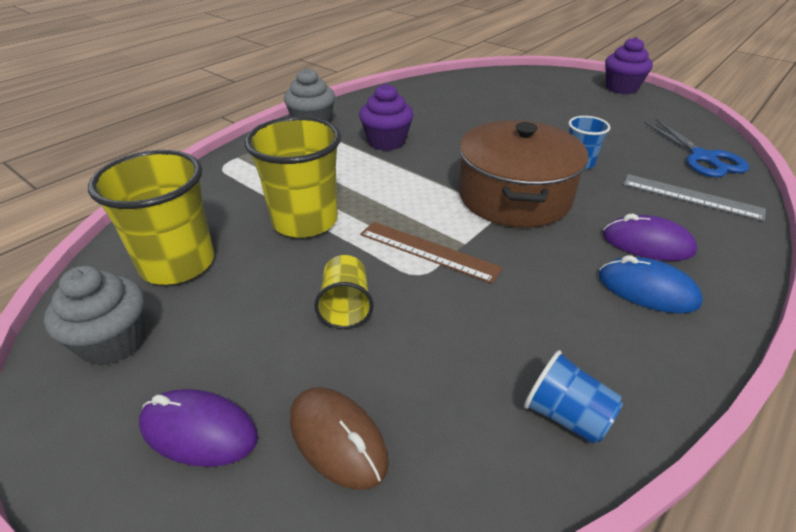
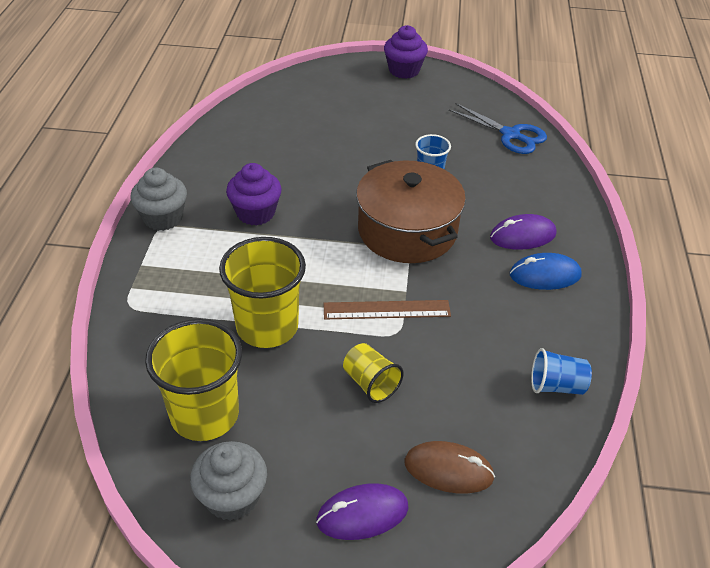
camera: 35 degrees left, 5 degrees up
(691, 197) = (525, 179): grey ruler -> none

